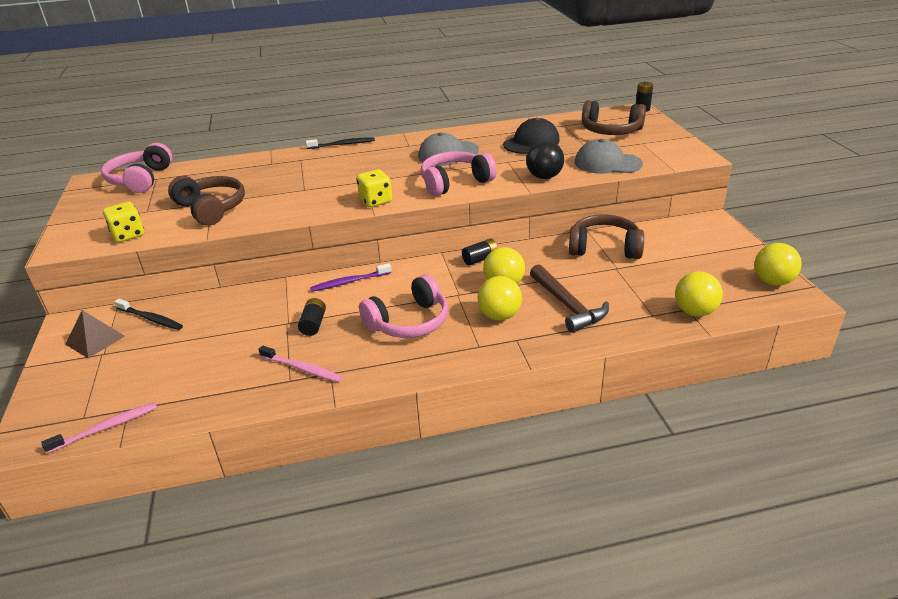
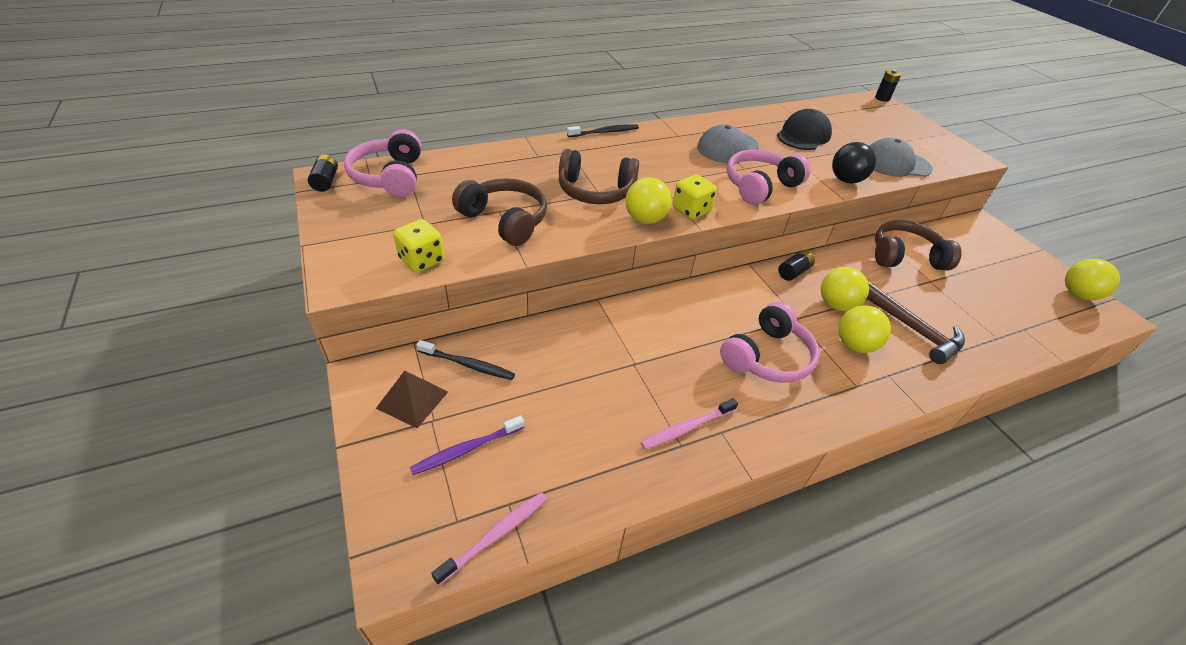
camera: 15 degrees left, 10 degrees up
(302, 369) = (686, 428): pink toothbrush -> pink toothbrush turned 135 degrees clockwise
(313, 324) = (665, 364): black battery -> black battery (326, 181)
(349, 282) = (673, 305): purple toothbrush -> purple toothbrush (466, 449)
(610, 131) = (870, 123): brown headphones -> brown headphones (595, 191)
(694, 312) = (1033, 333): yellow ball -> yellow ball (645, 219)

